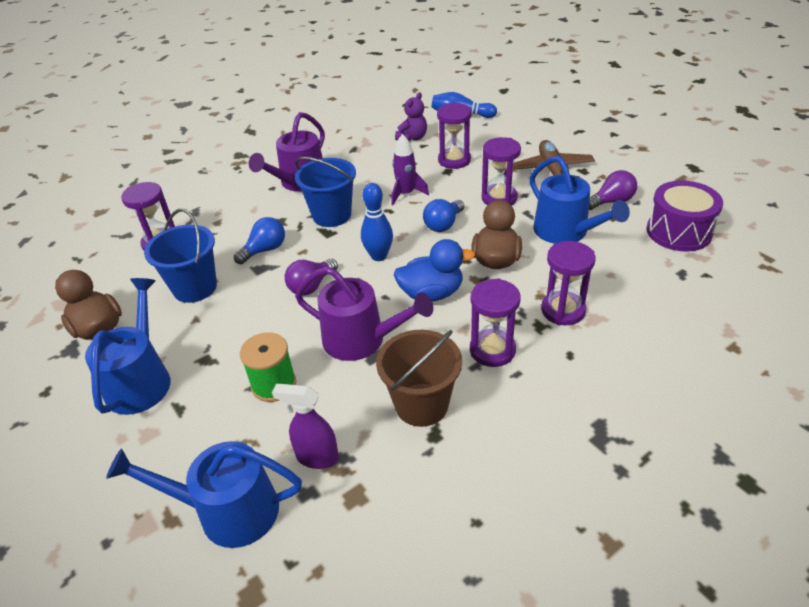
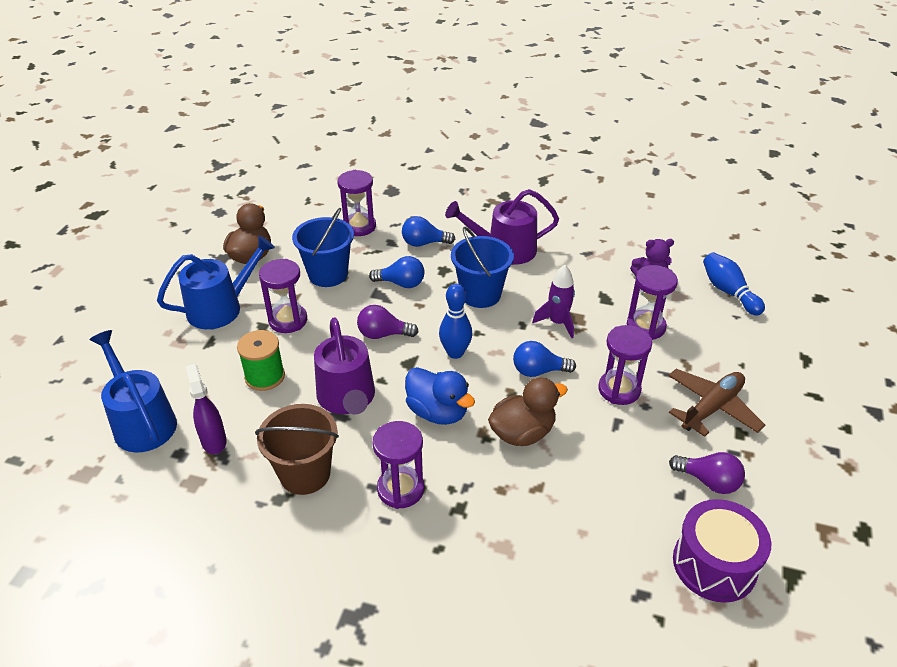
camera: 50 degrees right, 0 degrees up
(234, 217) = (424, 243): none -> blue light bulb
(563, 310) = (494, 516): purple hourglass -> purple hourglass (288, 320)
(565, 232) = (616, 466): blue watering can -> none

